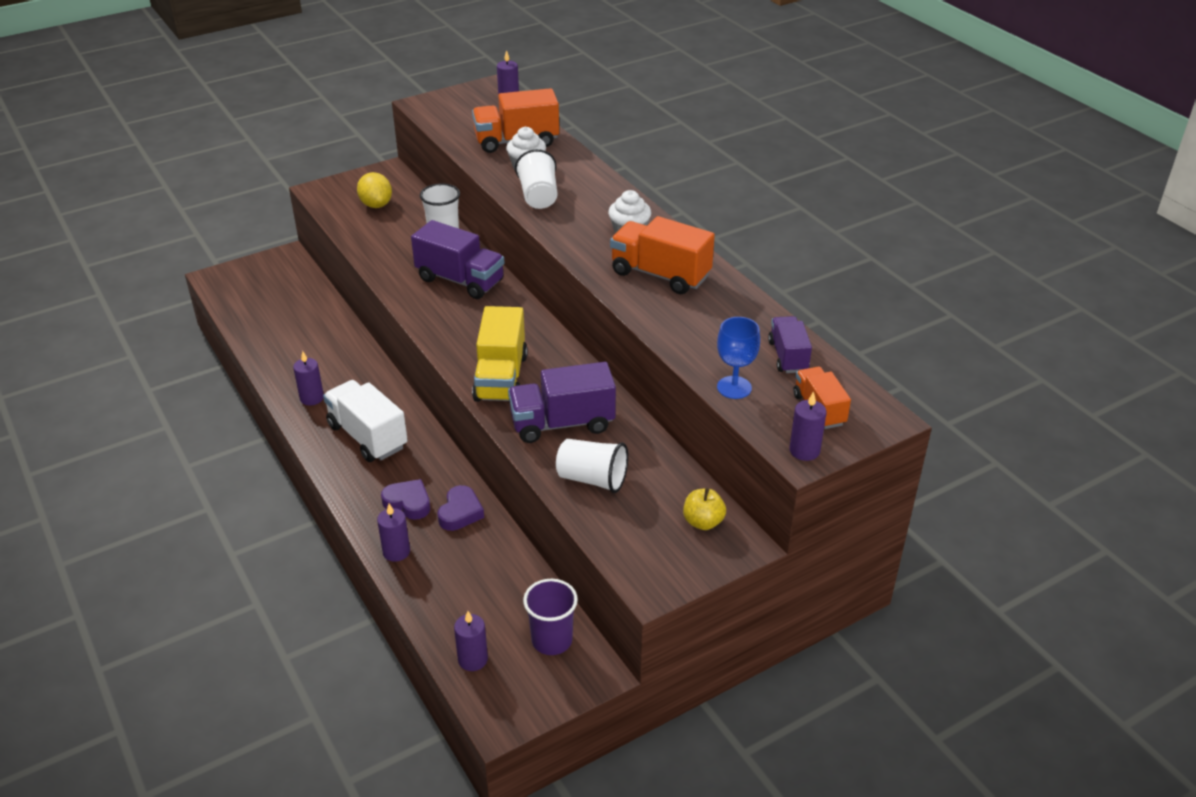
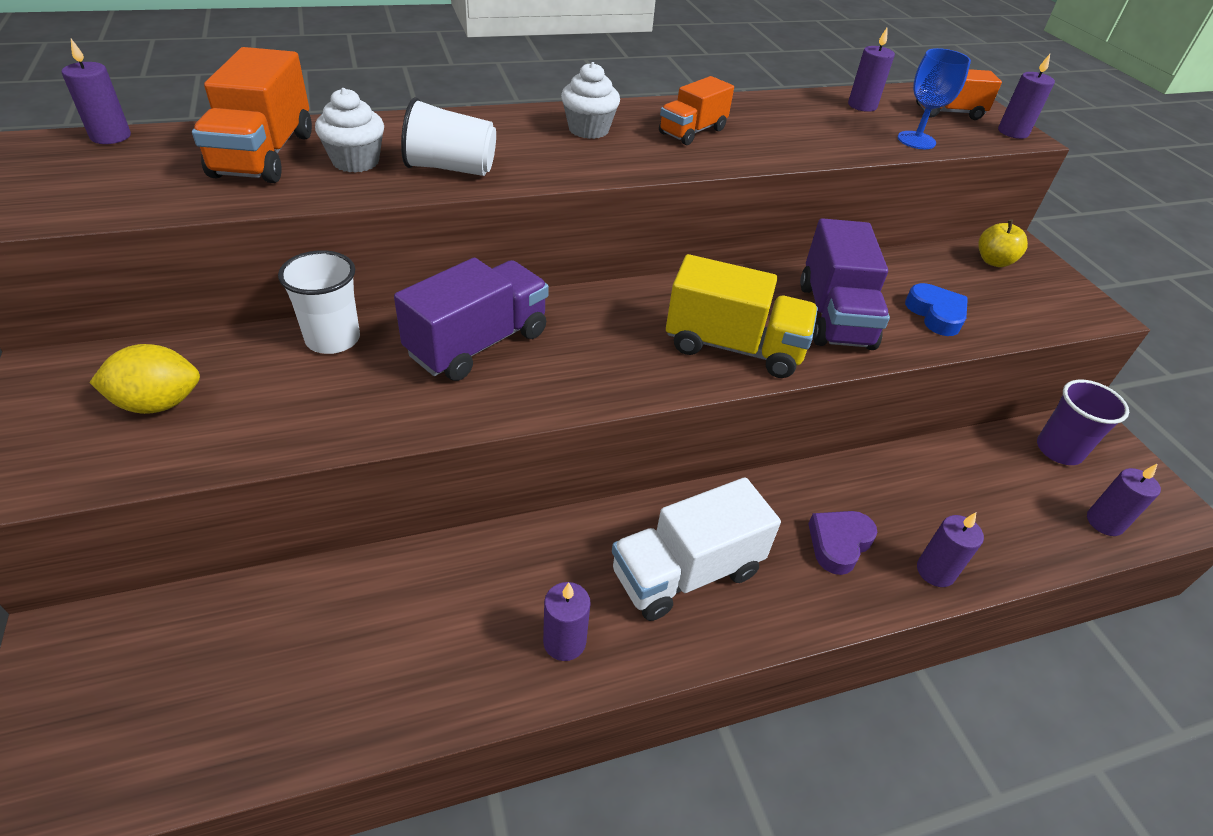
camera: 80 degrees left, 5 degrees up
(460, 512) = (859, 491): purple heart -> none
(592, 479) = (936, 314): white cup -> blue heart
(660, 274) = (692, 131): orange truck -> orange truck, size x0.62
(788, 356) = (862, 106): purple truck -> purple candle

